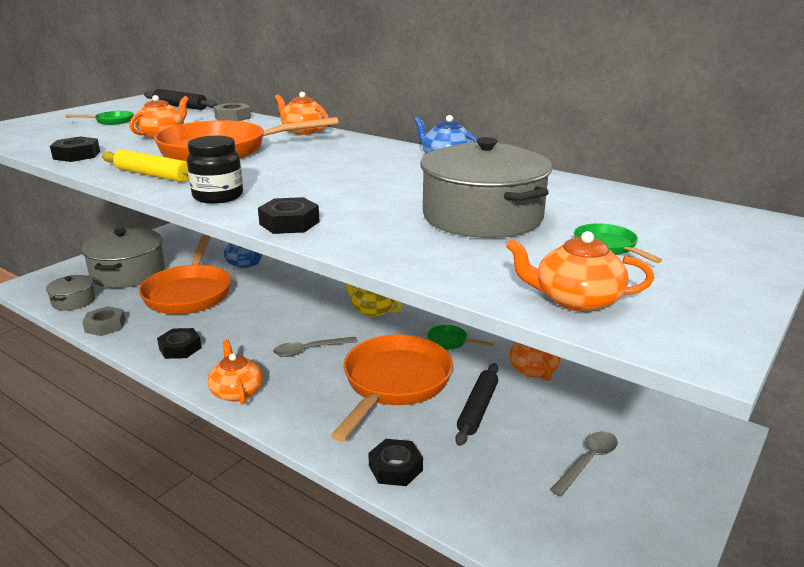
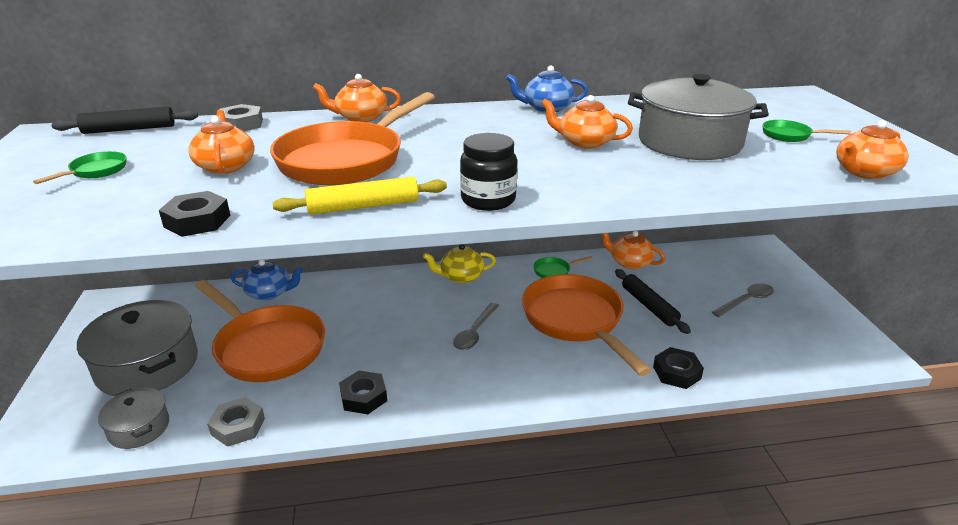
camera: 45 degrees left, 5 degrees up
(237, 391) = (484, 397): orange teapot -> orange teapot (585, 142)
(289, 223) = (606, 196): black nut -> none
(588, 461) = (746, 301): grey spoon -> grey spoon turned 60 degrees clockwise

